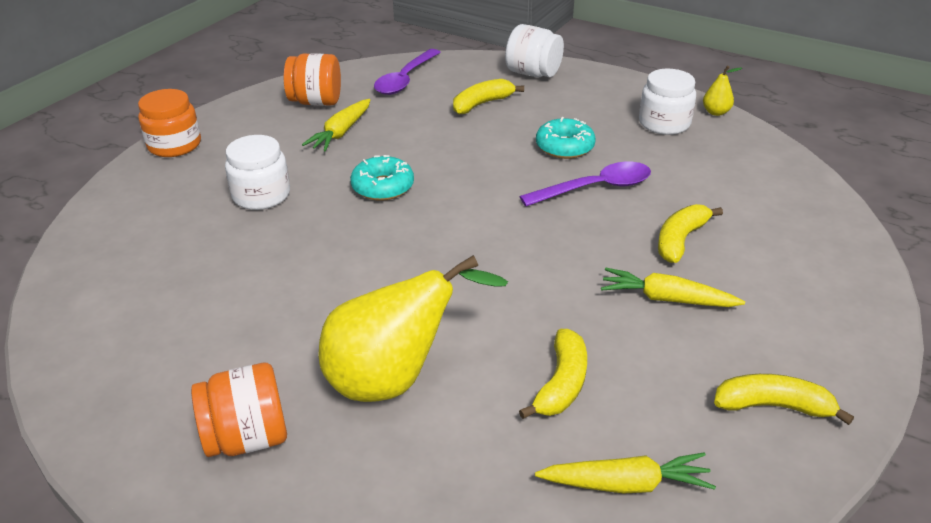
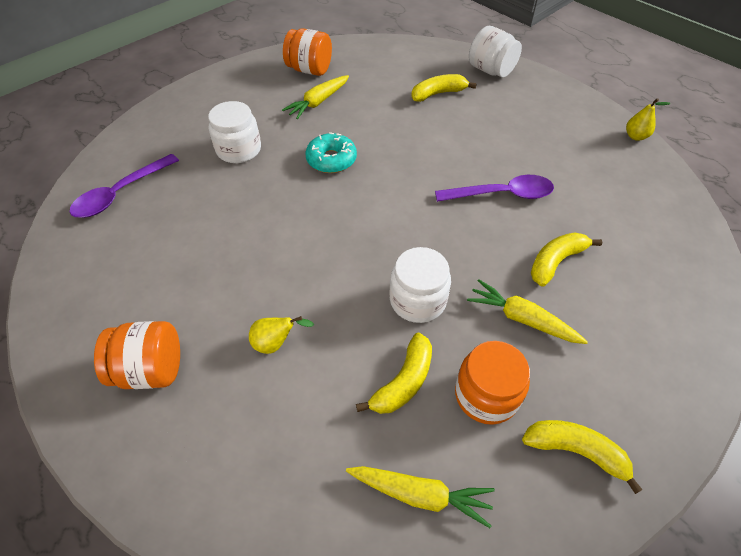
camera: 15 degrees right, 15 degrees up
(174, 145) = (193, 92): orange jar -> orange jar (486, 395)
(394, 378) = (276, 343): yellow pear -> yellow pear, size x0.42
(405, 79) = (385, 60): purple spoon -> purple spoon (121, 193)
(564, 147) = (491, 148): turquoise donut -> none
(664, 123) = (585, 140): white jar -> white jar (417, 300)

